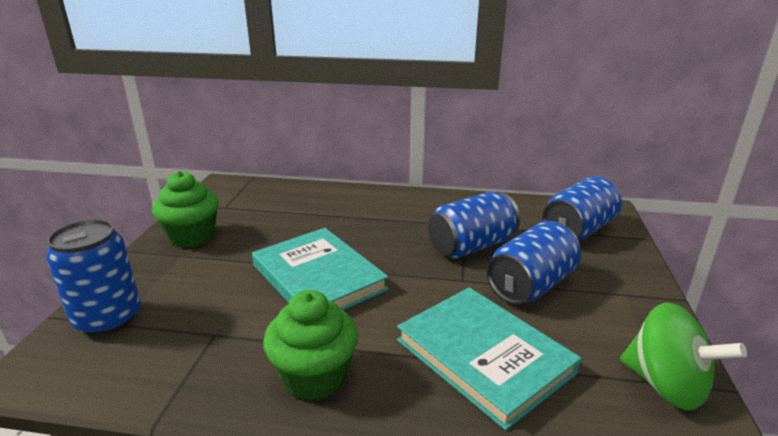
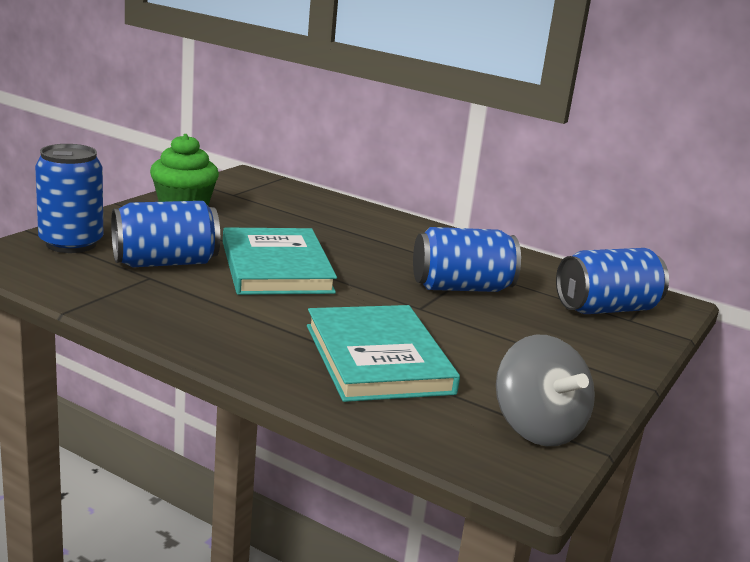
camera: 20 degrees right, 5 degrees down
(314, 376) = (211, 325): green cupcake -> none
(531, 285) = (489, 331): blue can -> blue can (165, 263)
(666, 385) = (537, 428): green spinning top -> grey spinning top

